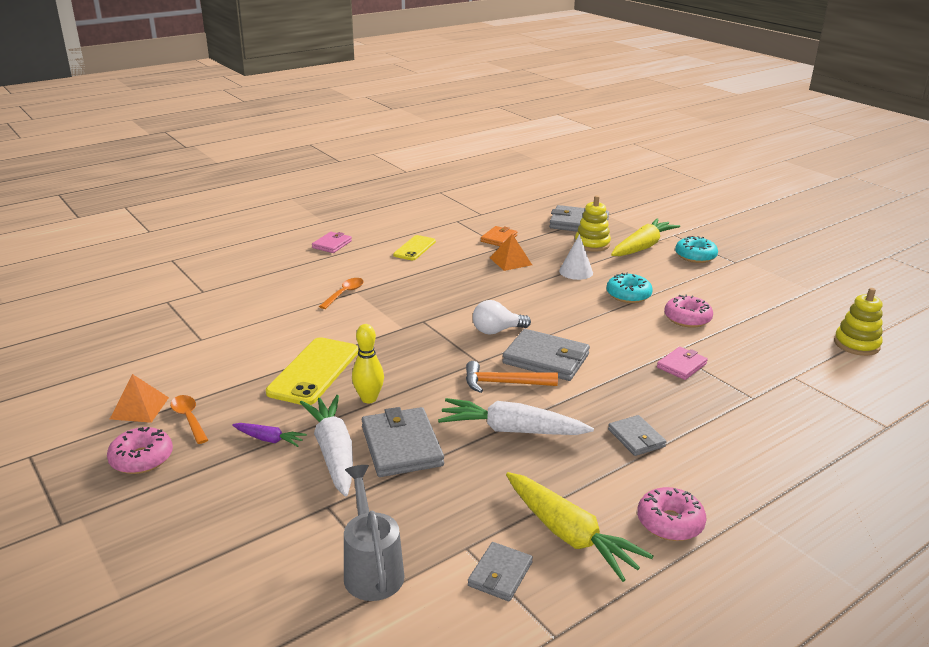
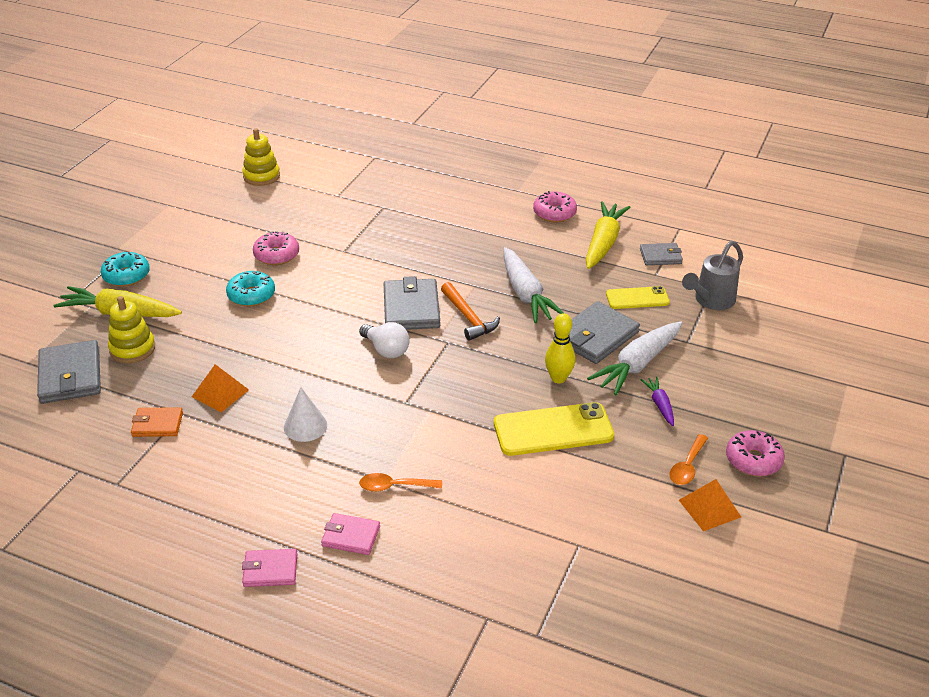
camera: 120 degrees left, 10 degrees up
(414, 248) = (233, 484): yellow phone -> yellow phone (637, 298)
(576, 271) = (217, 340): white cone -> white cone (305, 426)
(636, 438) = (481, 242): grey wallet -> none
(681, 365) = (363, 243): pink wallet -> pink wallet (351, 536)

